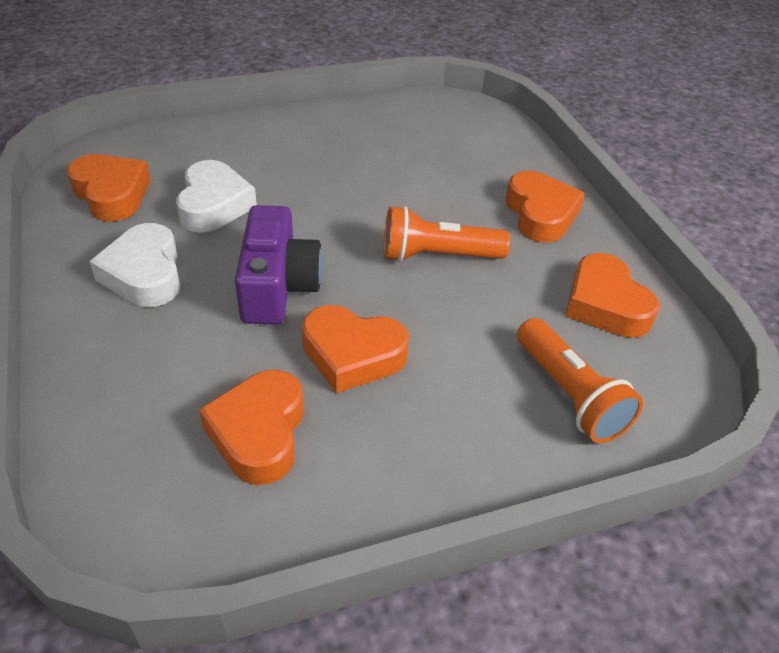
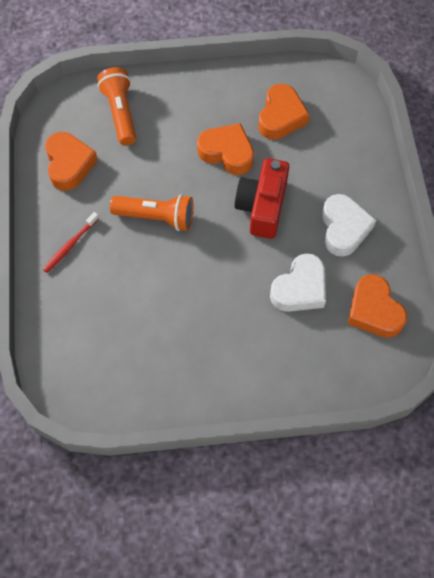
camera: 165 degrees left, 20 degrees up
(214, 205) = (300, 288): white heart -> white heart turned 150 degrees counterclockwise
(278, 286) = (262, 207): purple camera -> red camera
(540, 214) = (70, 246): orange heart -> red toothbrush

